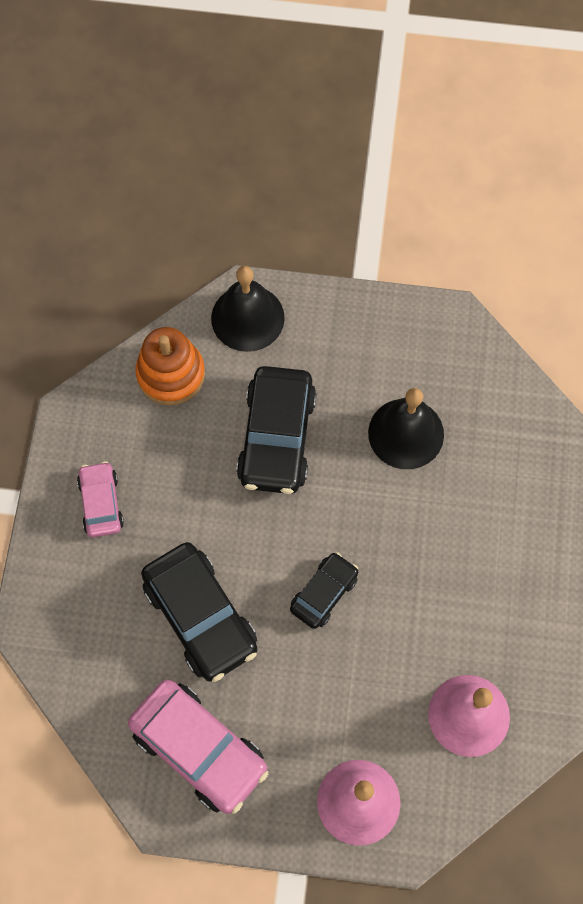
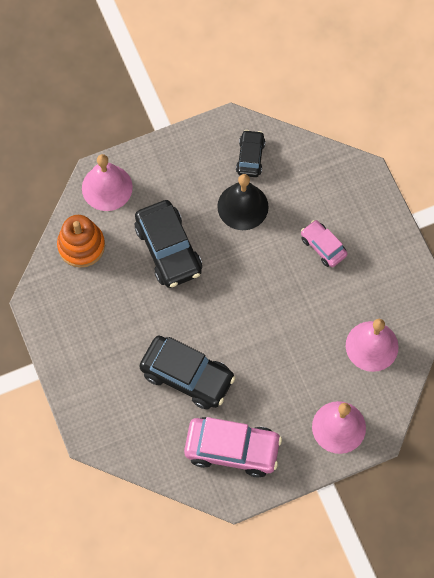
camera: 30 degrees left, 0 degrees up
(101, 503) = (87, 344): pink car -> pink car (323, 246)
(247, 318) = (107, 187): black bell -> pink bell
(324, 593) = (250, 324): black car -> black car (250, 157)

